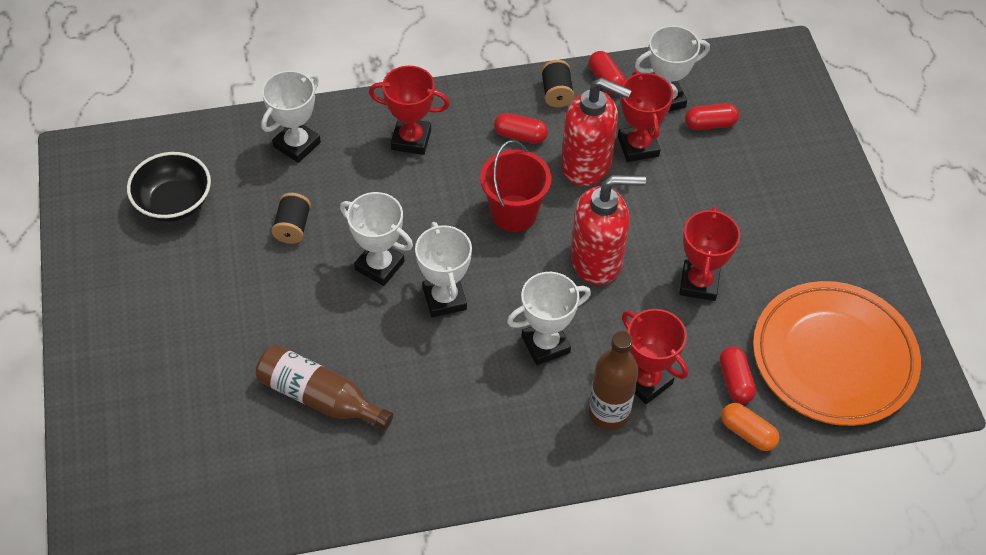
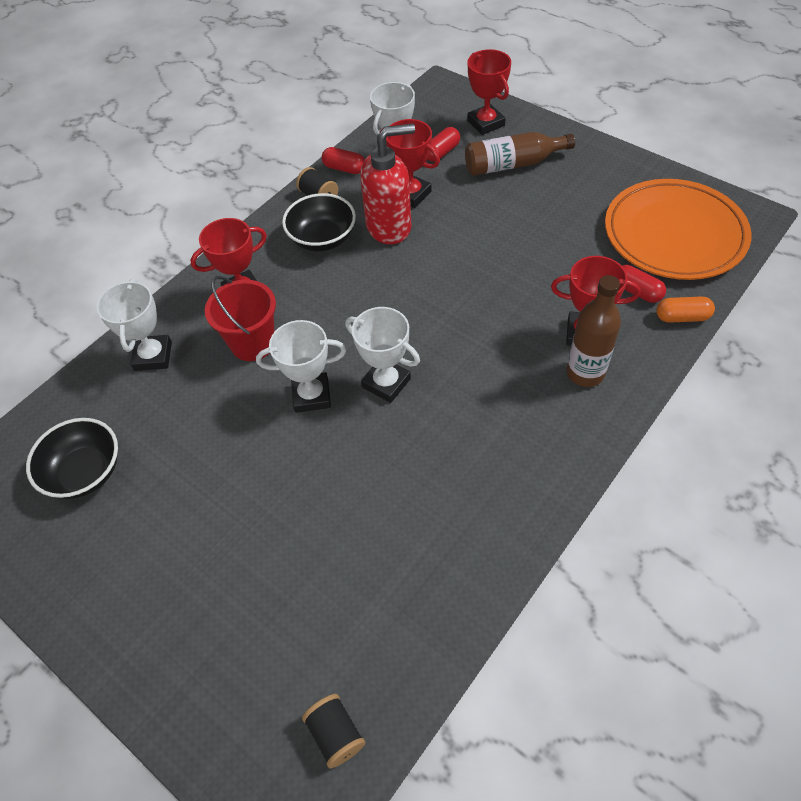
camera: 35 degrees left, 0 degrees up
(293, 227) = (211, 418): black spool -> black spool (335, 734)
(320, 397) = (367, 529): brown bottle -> brown bottle (513, 164)
(514, 213) = (373, 291): red bucket -> red bucket (252, 343)
(520, 135) = (322, 238): red capsule -> black bowl
(545, 344) = (492, 360): white trophy -> none
(597, 260) = (464, 281): red soap dispenser -> none
(699, 283) = (545, 249): red trophy -> red trophy (486, 123)

